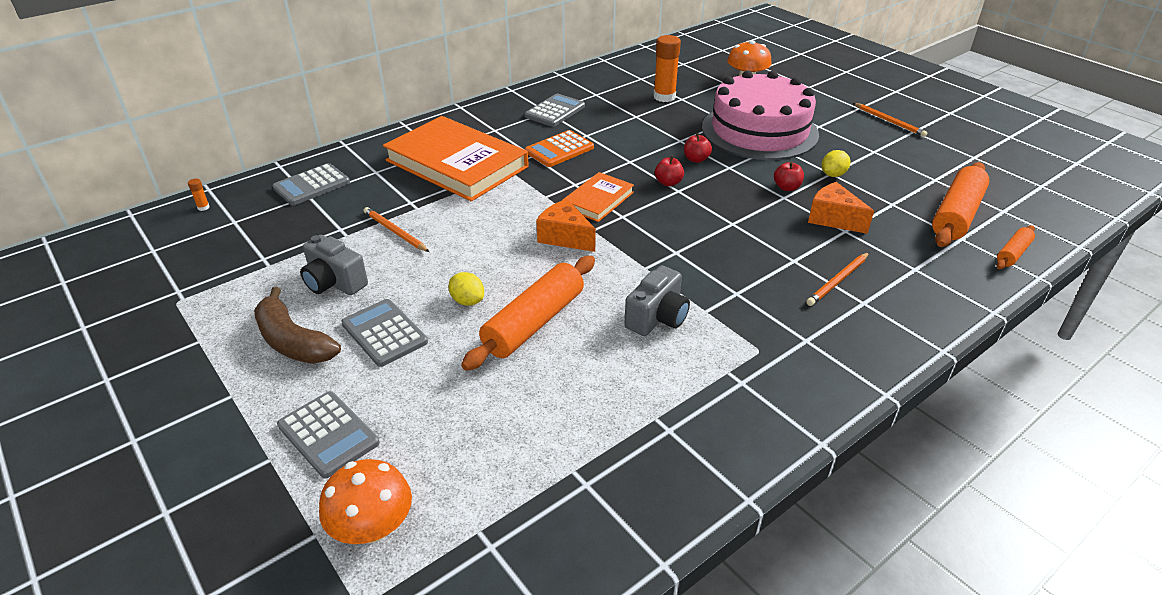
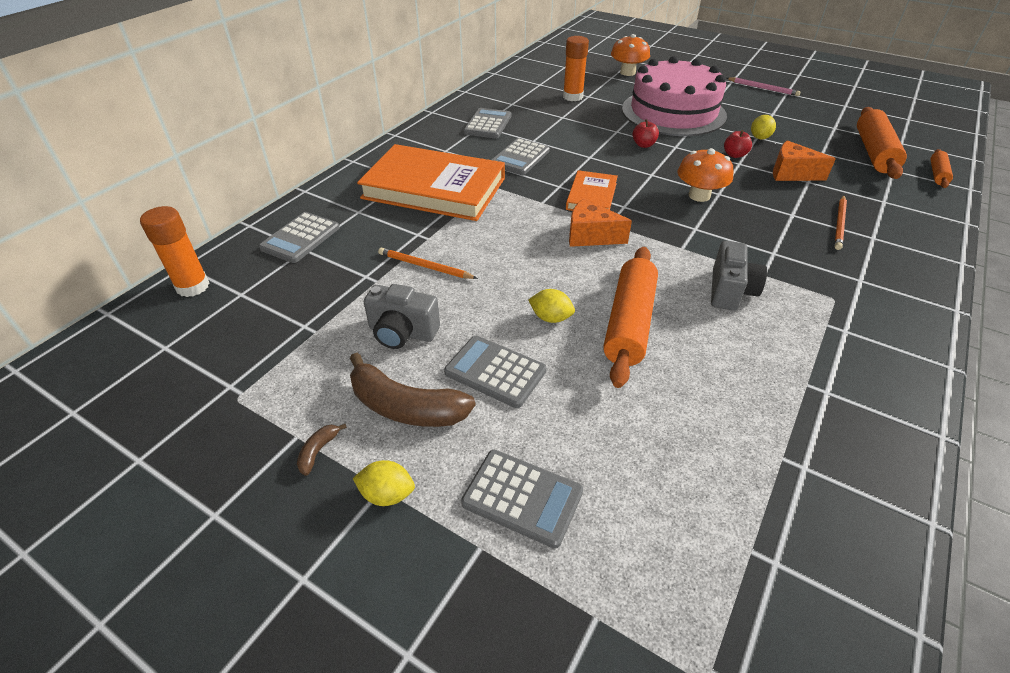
camera: 20 degrees left, 5 degrees up
(203, 207) = (193, 286): orange glue stick -> orange glue stick, size x2.42
(205, 356) = (318, 451): none -> brown banana
(231, 401) = (387, 494): none -> yellow lemon
(372, 527) = (648, 585): orange mushroom -> orange mushroom (699, 195)
(559, 150) = (520, 158): orange calculator -> grey calculator
(668, 183) = (638, 169): red apple -> none
(889, 121) = (763, 88): orange pencil -> pink pencil

